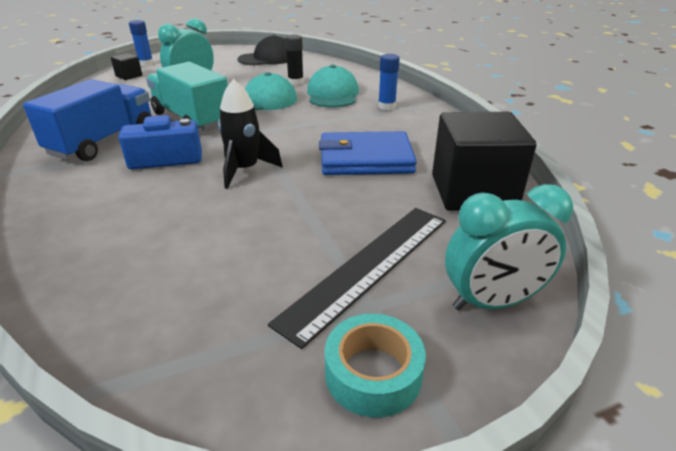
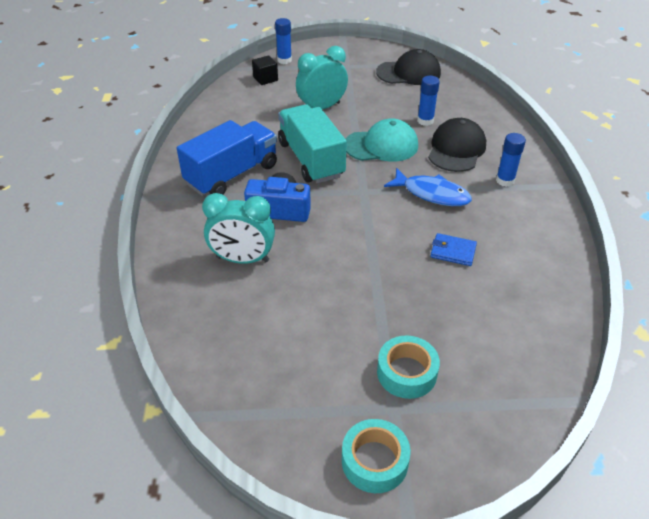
camera: 20 degrees right, 10 degrees up
(245, 170) = (341, 240): black rocket -> none
(295, 82) = (425, 121): black glue stick -> blue glue stick
(324, 124) = (432, 194): none -> blue fish
(332, 94) = (456, 149): turquoise cap -> black cap
(365, 158) = (453, 251): blue wallet -> blue wallet, size x0.49
(368, 267) = (406, 372): black ruler -> turquoise tape
(473, 192) = (533, 318): black cube -> none
(492, 302) = (488, 433): turquoise clock -> turquoise clock (242, 259)

